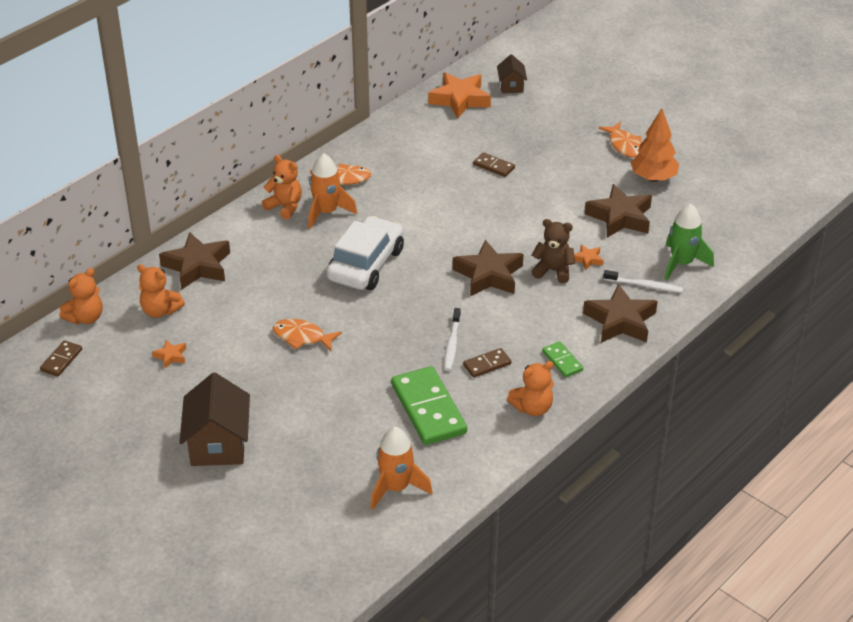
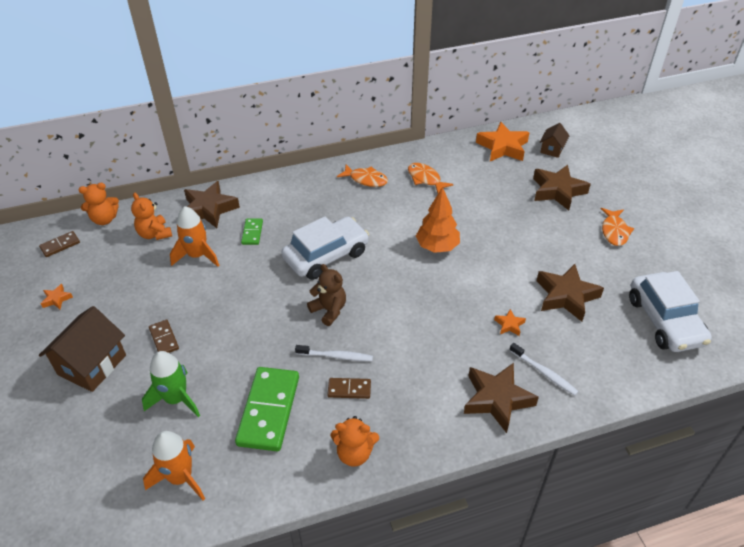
camera: 30 degrees right, 5 degrees up
(171, 356) = (128, 273): orange star -> orange star (57, 299)
(285, 207) = (307, 186): orange teddy bear -> none
(302, 337) = (229, 298): orange fish -> orange fish (425, 179)
(326, 212) = (332, 201): orange rocket -> orange rocket (197, 255)
(452, 344) = (336, 356): white toothbrush -> white toothbrush turned 120 degrees counterclockwise
(488, 275) = (414, 304): brown star -> brown star (557, 191)
(493, 166) = (489, 210): brown domino -> brown domino (164, 339)
(553, 271) = (471, 323): brown teddy bear -> brown teddy bear (329, 310)
(562, 361) = (415, 416): green domino -> green domino (252, 233)
(653, 178) = (621, 271): orange tree -> orange tree (437, 247)
(682, 263) = (594, 365): green rocket -> green rocket (176, 399)
(716, 206) = (665, 321): none -> white car

